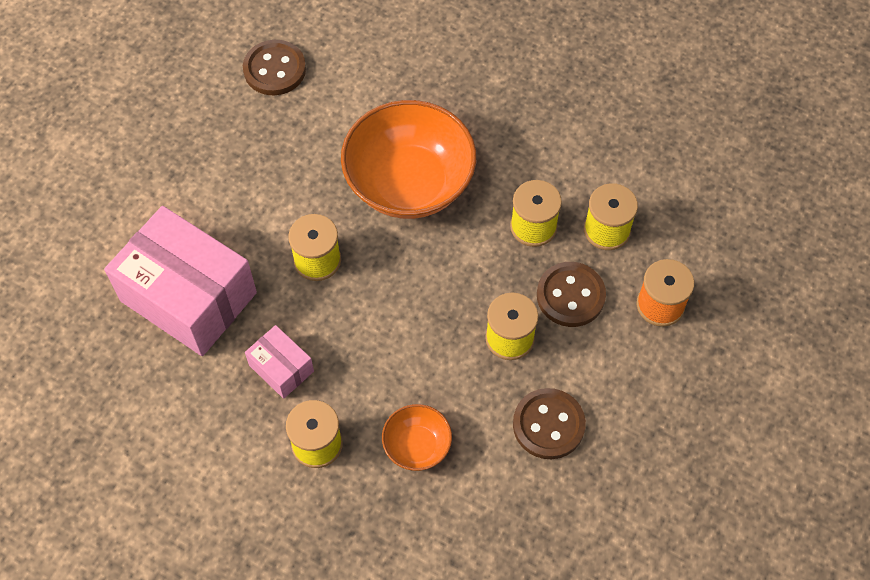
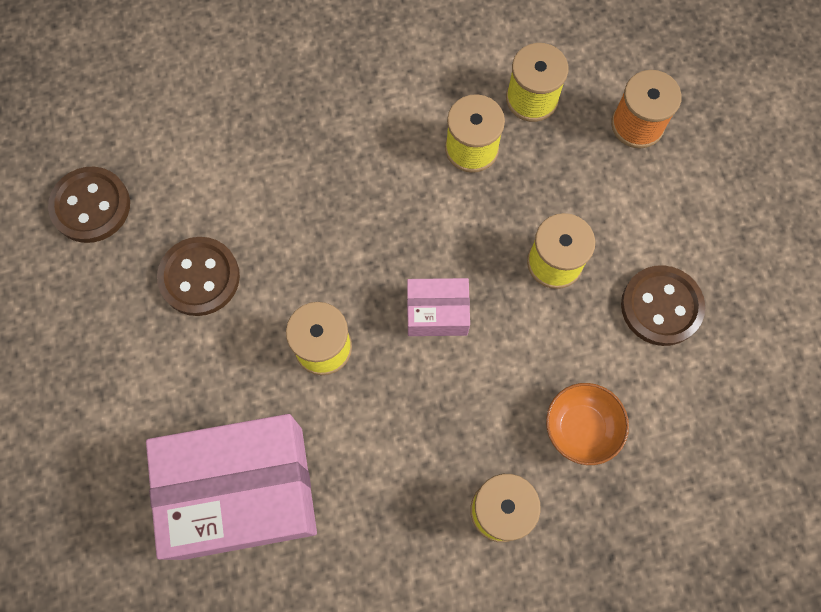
camera: 45 degrees left, 10 degrees up
(281, 368) = (397, 475): pink box -> pink box (437, 313)
(409, 183) = (328, 203): orange bowl -> none
(570, 296) = (563, 181): brown button -> brown button (199, 277)

